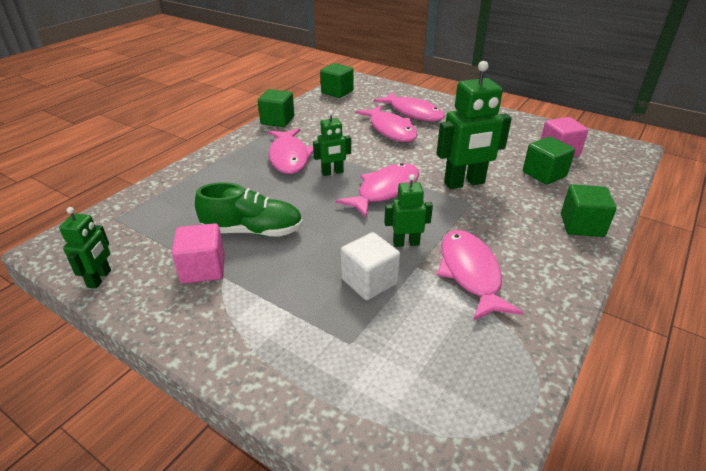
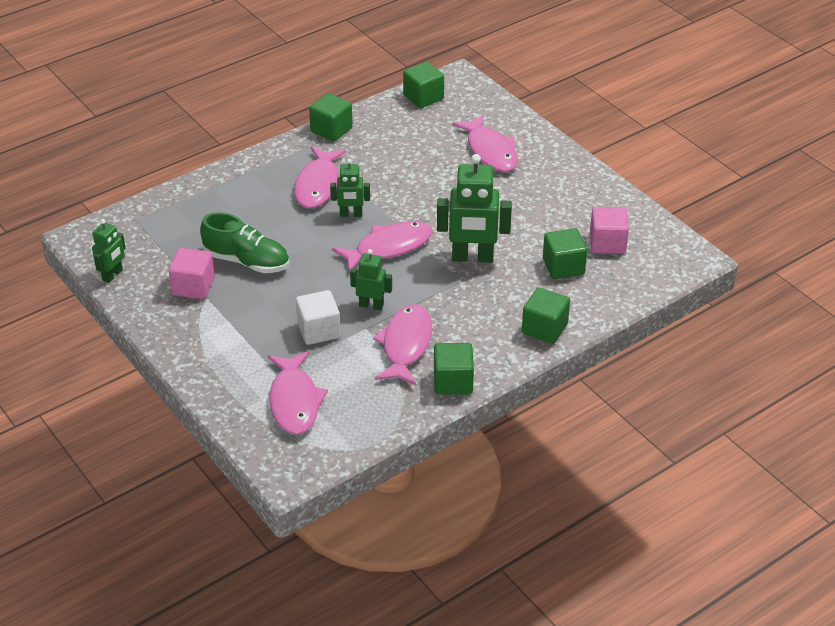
camera: 20 degrees right, 5 degrees up
(390, 130) = (446, 171): pink fish -> pink fish (294, 401)
(550, 299) = (453, 382): none -> green cube

